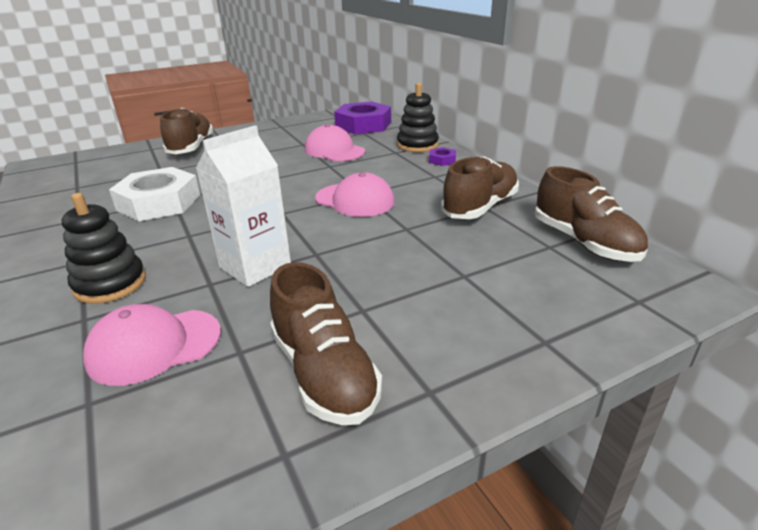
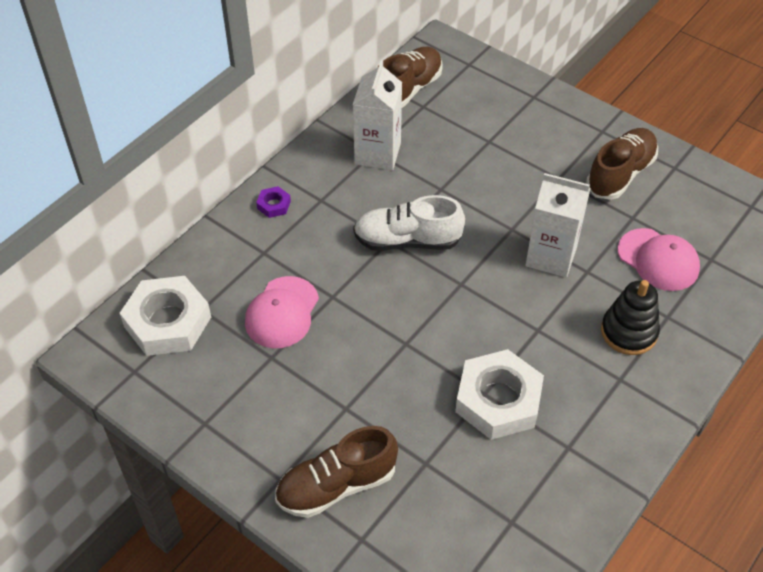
camera: 115 degrees left, 20 degrees up
(355, 200) = (407, 241): pink cap -> white shoe
(363, 125) = (167, 322): purple nut -> white nut
(417, 145) = (232, 239): black stacking toy -> none
(480, 207) = (377, 153): brown shoe -> white carton

